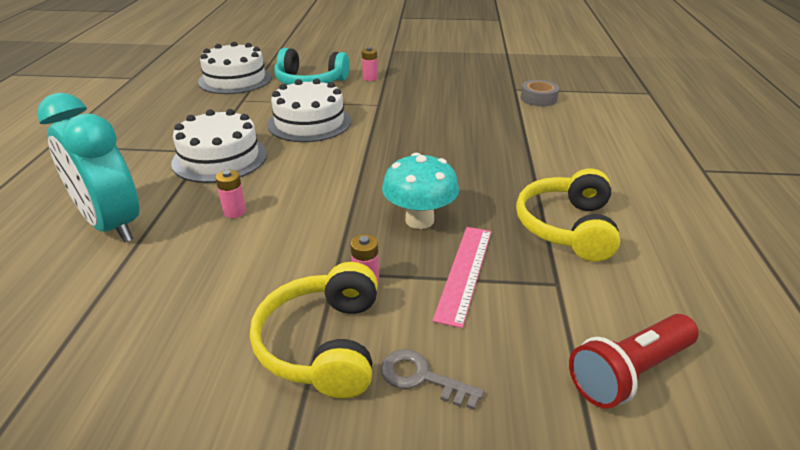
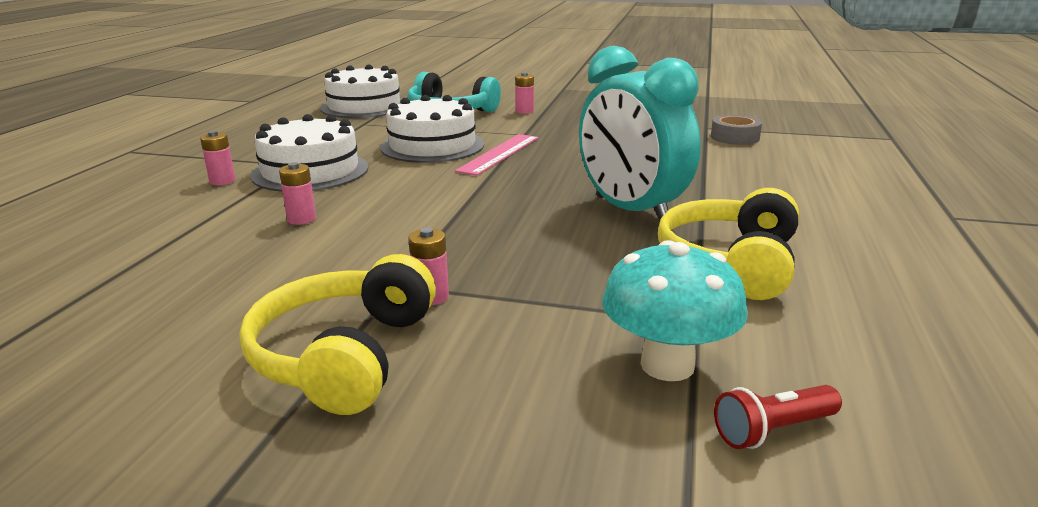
camera: 10 degrees right, 10 degrees down
(112, 225) = (154, 222): turquoise clock -> turquoise clock (631, 211)
(150, 175) = (222, 181): none -> pink battery
(419, 220) = (529, 242): turquoise mushroom -> turquoise mushroom (667, 365)
(422, 378) = (460, 404): grey key -> none
(464, 273) = (568, 298): pink ruler -> pink ruler (499, 154)
(629, 372) = (773, 430): red flashlight -> red flashlight, size x0.59

